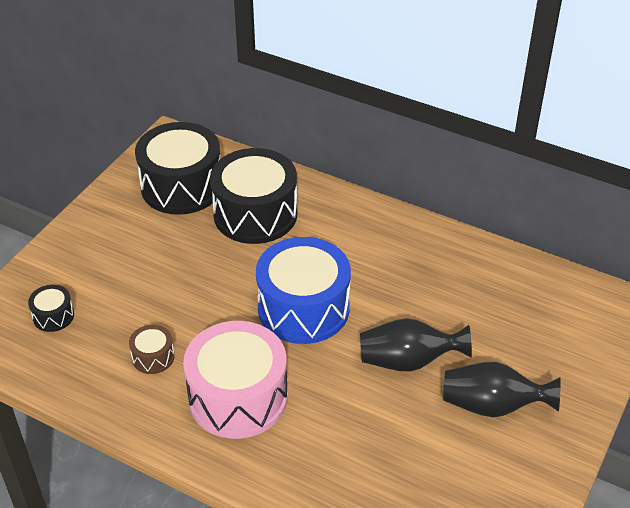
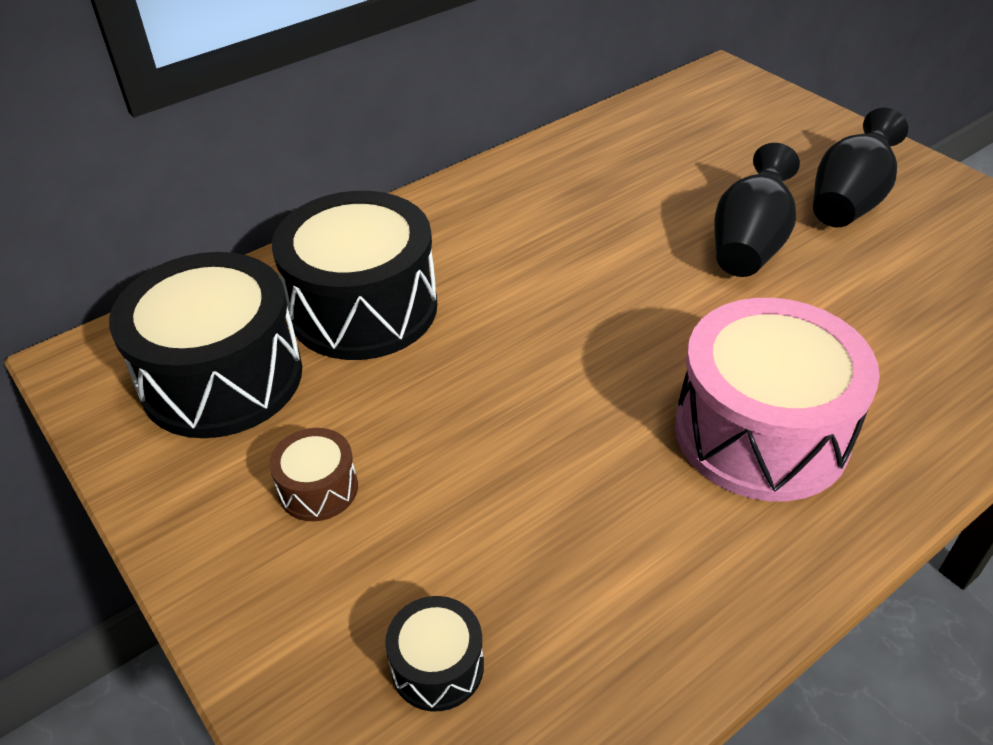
camera: 65 degrees left, 0 degrees up
(153, 357) = (627, 522): brown drum -> brown drum (318, 488)
(303, 308) = (602, 311): blue drum -> none

